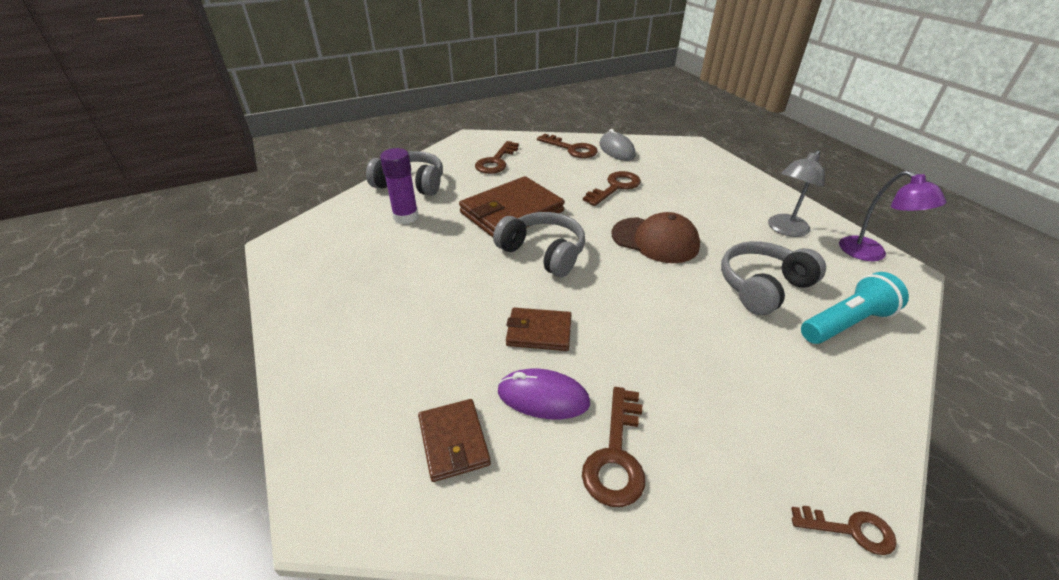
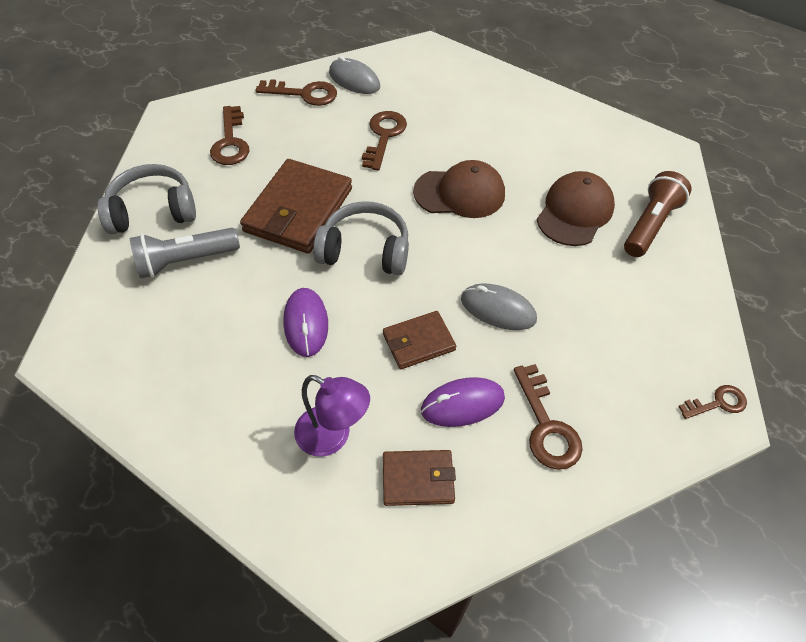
camera: 30 degrees left, 15 degrees up
(406, 217) = (185, 261): purple glue stick -> grey flashlight
(454, 441) = (418, 479): brown wallet -> brown wallet turned 45 degrees counterclockwise
(456, 284) = (306, 323): none -> purple mouse
(632, 335) = (498, 309): none -> grey mouse
(763, 287) = (575, 212): grey headphones -> brown cap
(785, 230) = (563, 137): grey lamp -> none
(846, 323) = (650, 225): turquoise flashlight -> brown flashlight
(871, 254) = (640, 140): purple lamp -> purple lamp (333, 436)

